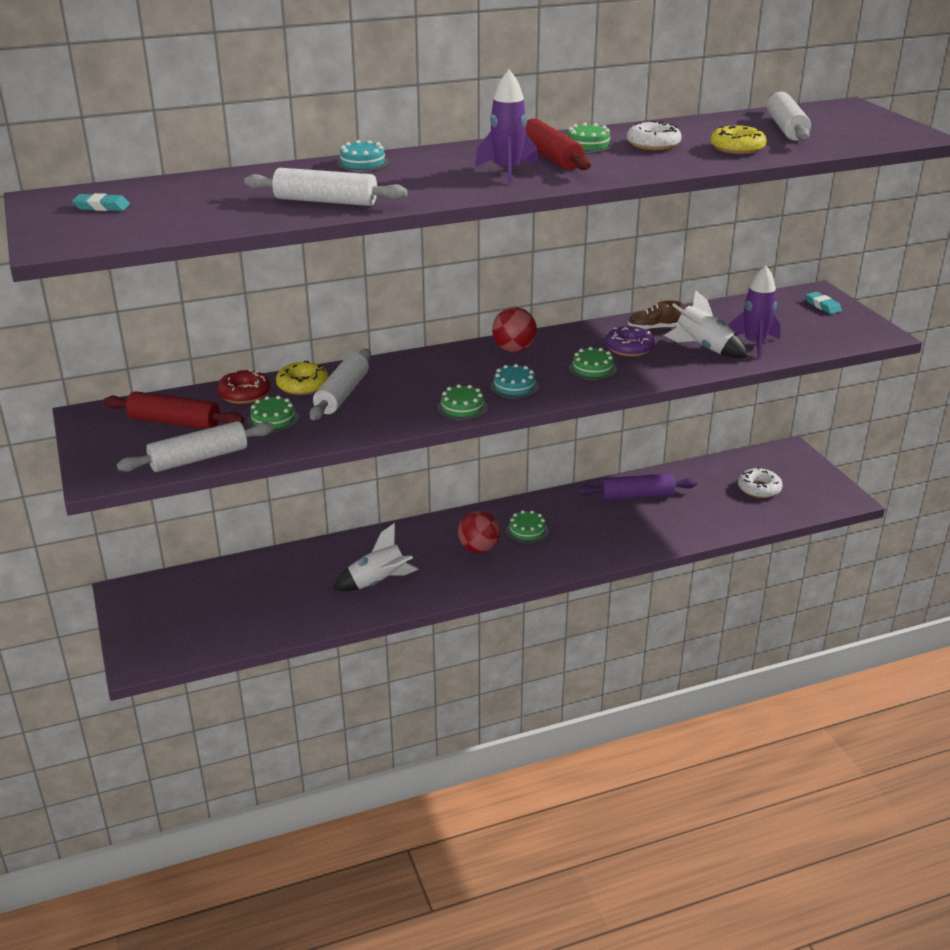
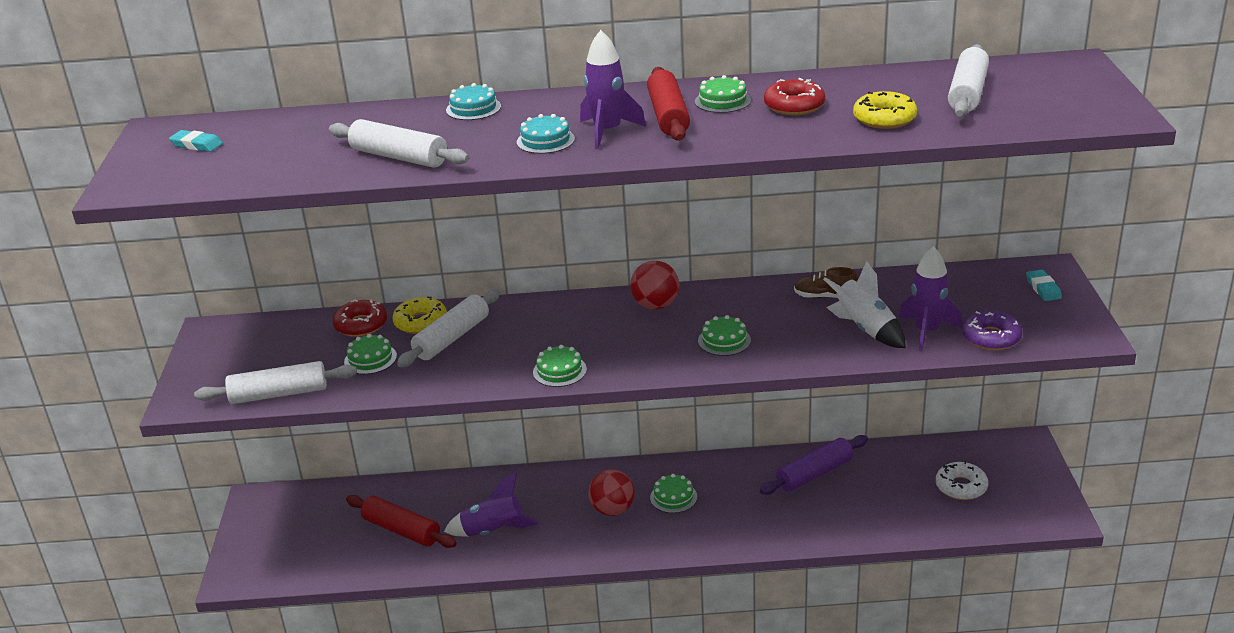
camera: 20 degrees right, 0 degrees up
(174, 422) = (280, 349): red rolling pin -> red rolling pin (401, 530)
(378, 582) = (493, 531): white rocket -> purple rocket
(514, 387) = (628, 352): turquoise cake -> turquoise cake (545, 140)
(629, 348) = (781, 318): purple donut -> purple donut (991, 337)
(636, 495) = (814, 473): purple rolling pin -> purple rolling pin turned 45 degrees counterclockwise
(653, 144) = (794, 106): white donut -> red donut

